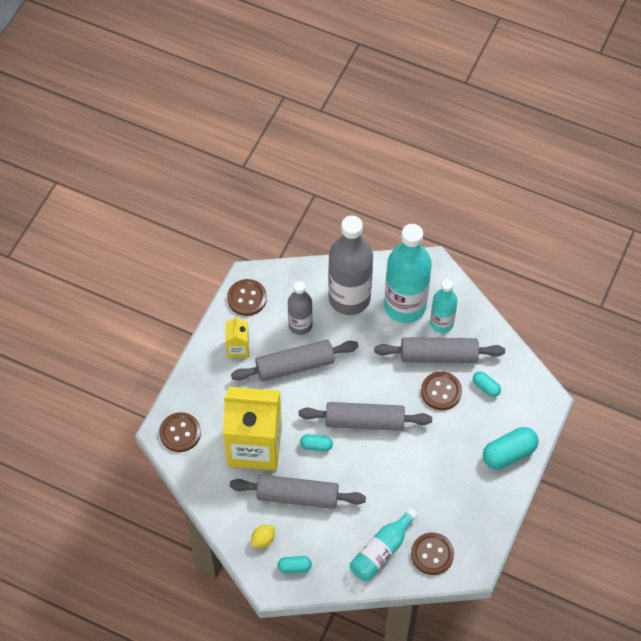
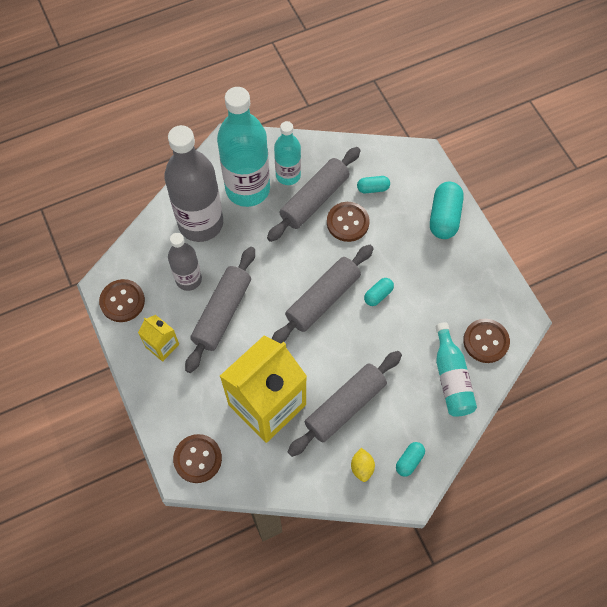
camera: 50 degrees left, 5 degrees up
(316, 445) = (311, 354): turquoise capsule -> turquoise capsule (378, 295)

